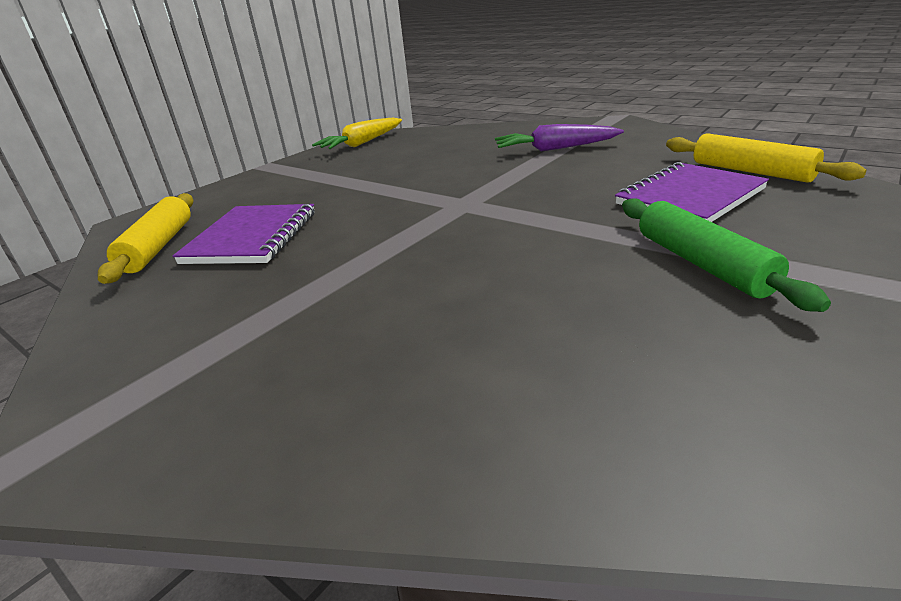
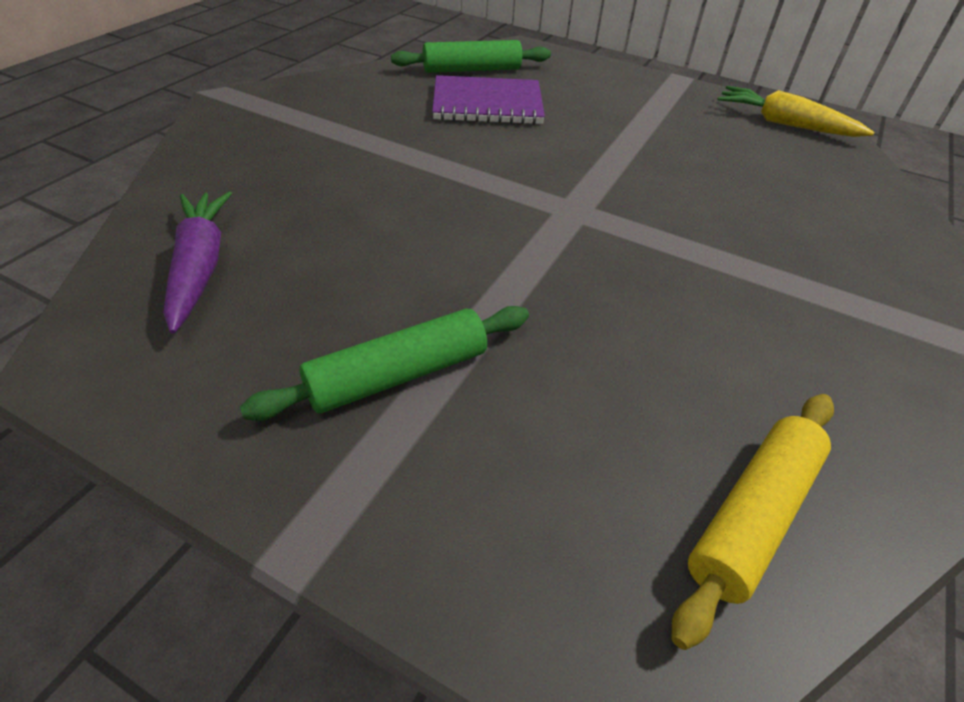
camera: 75 degrees right, 15 degrees up
(159, 246) = (472, 70): yellow rolling pin -> green rolling pin
(555, 149) = (816, 288): purple carrot -> purple carrot (200, 266)
(690, 197) = (612, 406): purple notebook -> none

